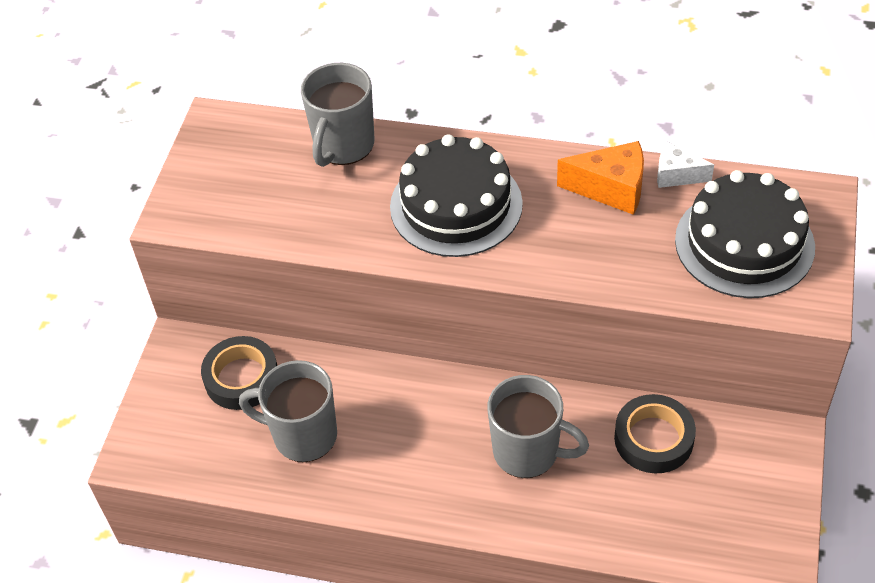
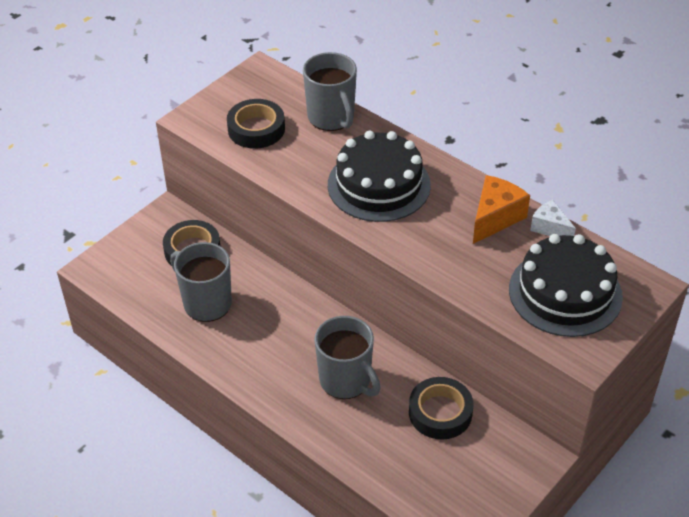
camera: 25 degrees right, 5 degrees down
(263, 197) = (256, 129): none -> black tape
(343, 146) = (331, 118): grey mug -> grey mug turned 75 degrees counterclockwise
(611, 189) = (495, 218): orange cheese -> orange cheese turned 90 degrees counterclockwise

